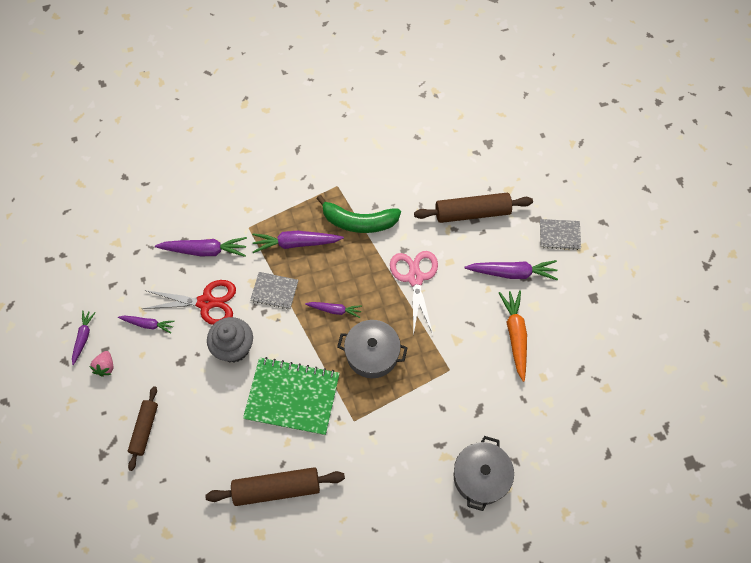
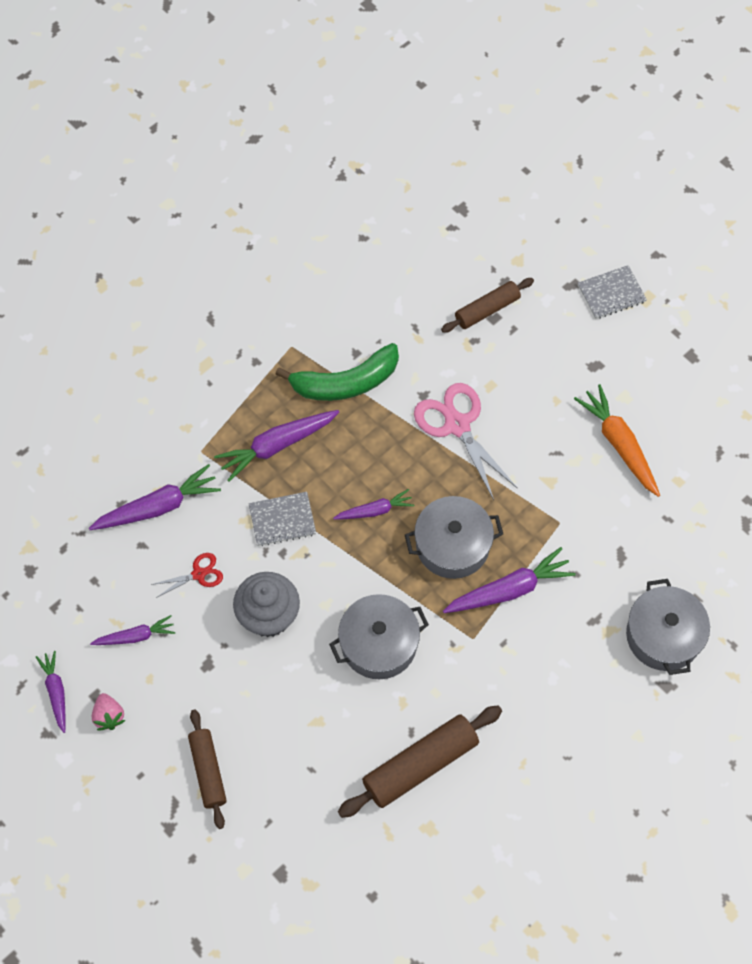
camera: 25 degrees left, 0 degrees up
(206, 302) = (199, 574): red scissors -> red scissors, size x0.52
(292, 397) = (379, 644): green notebook -> grey pot
(472, 212) = (487, 310): brown rolling pin -> brown rolling pin, size x0.64
(512, 273) = (576, 367): purple carrot -> purple carrot (509, 590)

